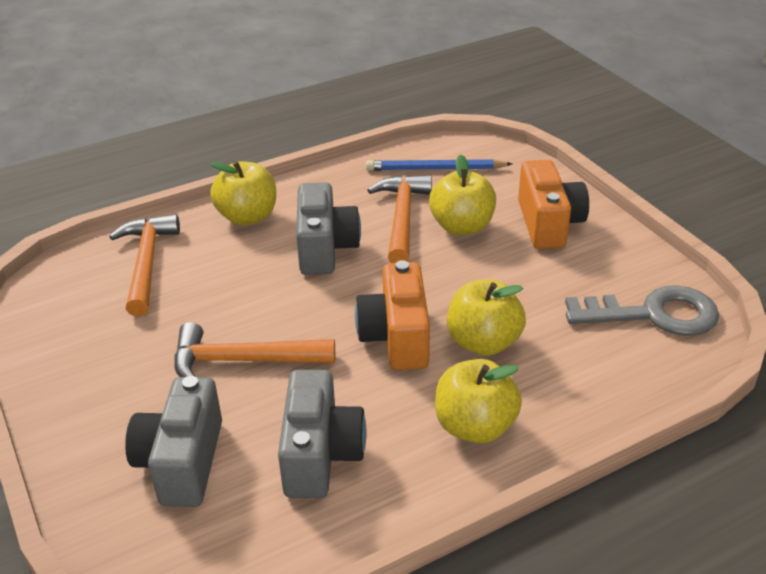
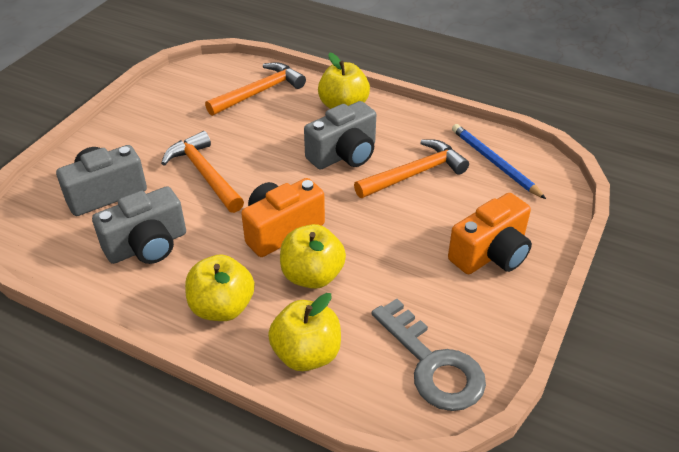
camera: 55 degrees right, 5 degrees up
(462, 226) = (436, 208): yellow apple -> yellow apple (306, 354)

